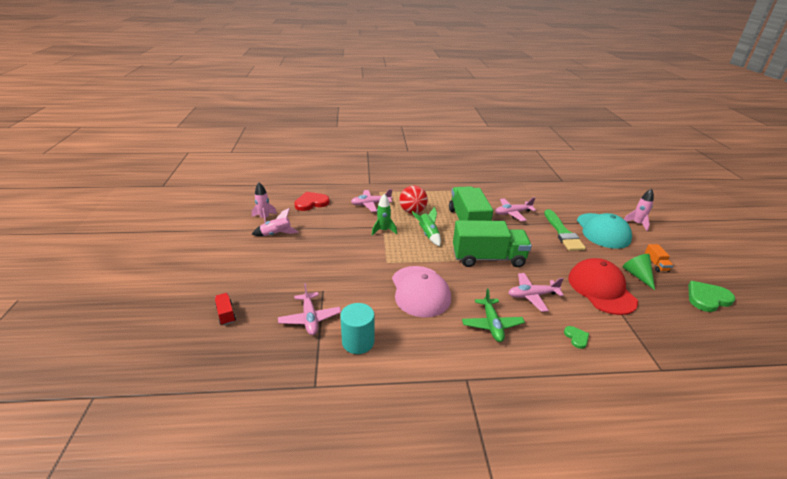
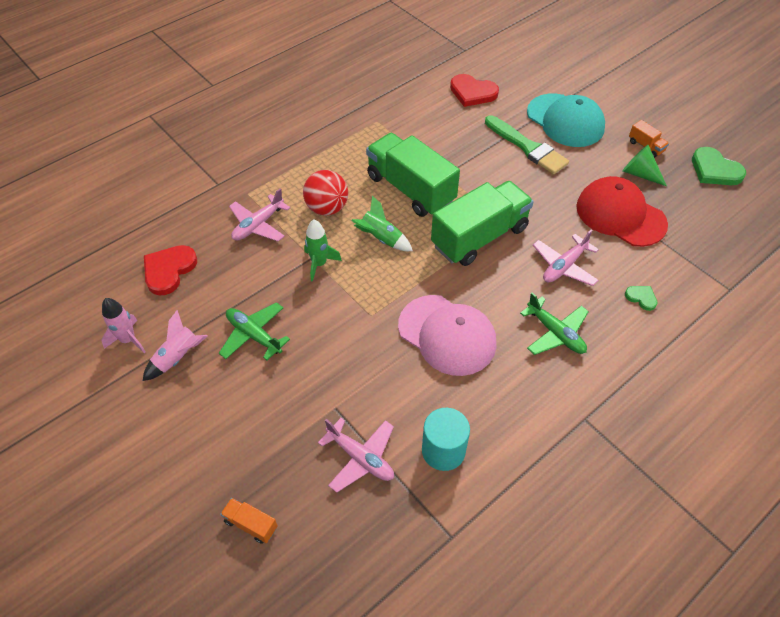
camera: 35 degrees left, 20 degrees up
(226, 314) = (251, 524): red truck -> orange truck
(319, 242) = (254, 335): none -> green plane
(512, 213) = (450, 143): pink plane -> none
(549, 198) = (472, 92): none -> red heart
(637, 224) = (591, 89): pink rocket -> none
(707, 298) = (714, 170): green heart -> green heart turned 75 degrees counterclockwise

